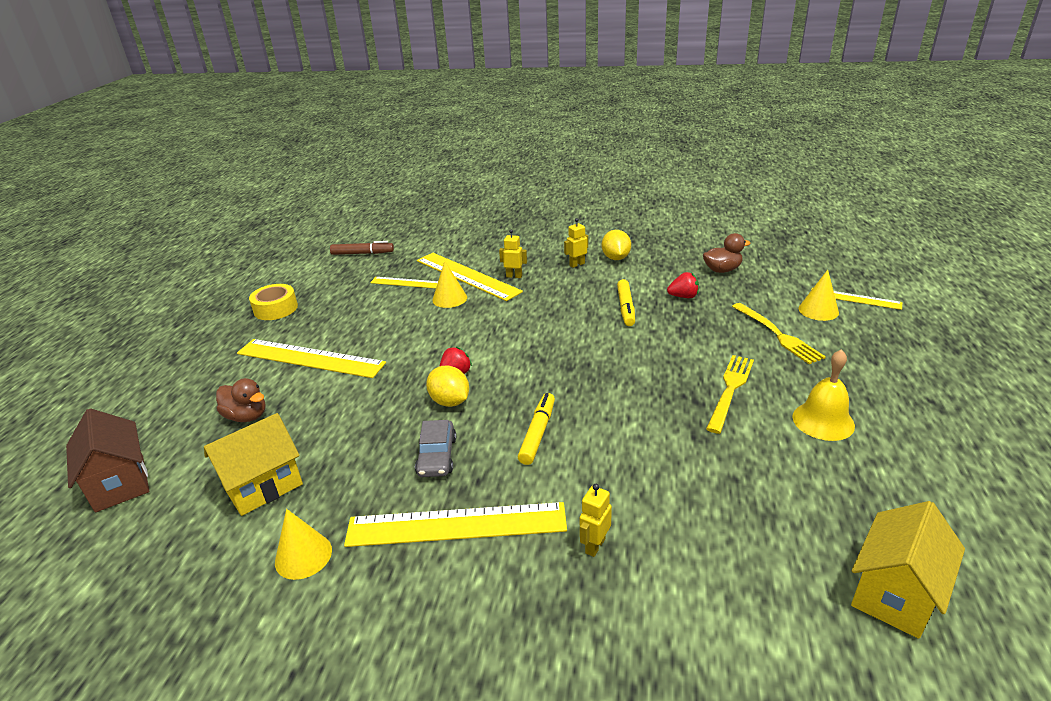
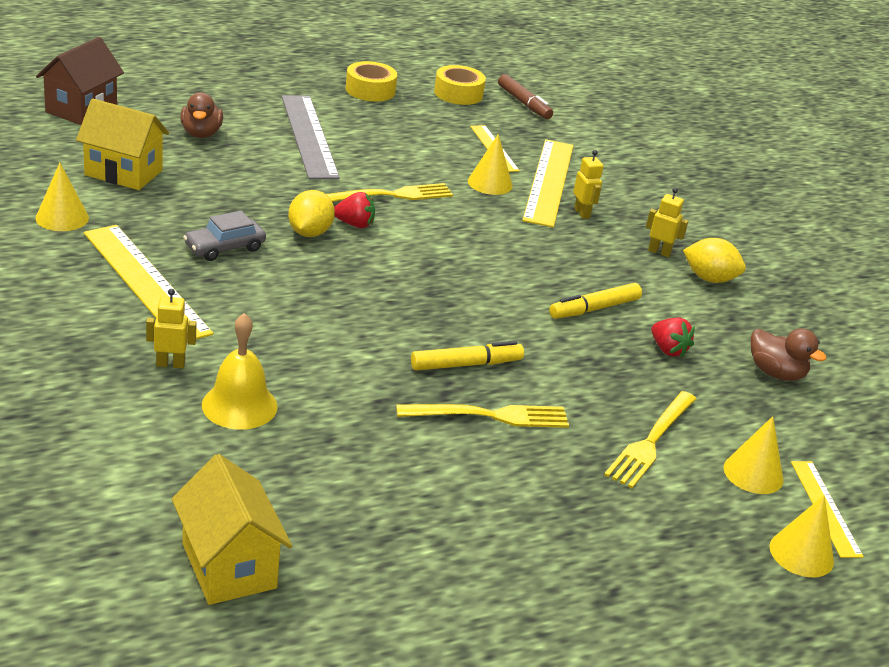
camera: 50 degrees right, 0 degrees up
(310, 358) = (309, 136): yellow ruler -> grey ruler
(322, 274) = (458, 93): none -> yellow tape
(429, 345) = (392, 195): none -> yellow fork
(537, 433) = (302, 297): yellow marker -> yellow marker (465, 364)
(616, 258) = (709, 279): yellow lemon -> yellow lemon turned 60 degrees clockwise
(823, 421) = (487, 496): yellow bell -> yellow bell (239, 405)
(895, 594) = (229, 566): yellow house -> yellow house turned 60 degrees clockwise
(897, 320) = (801, 554): none -> yellow cone

